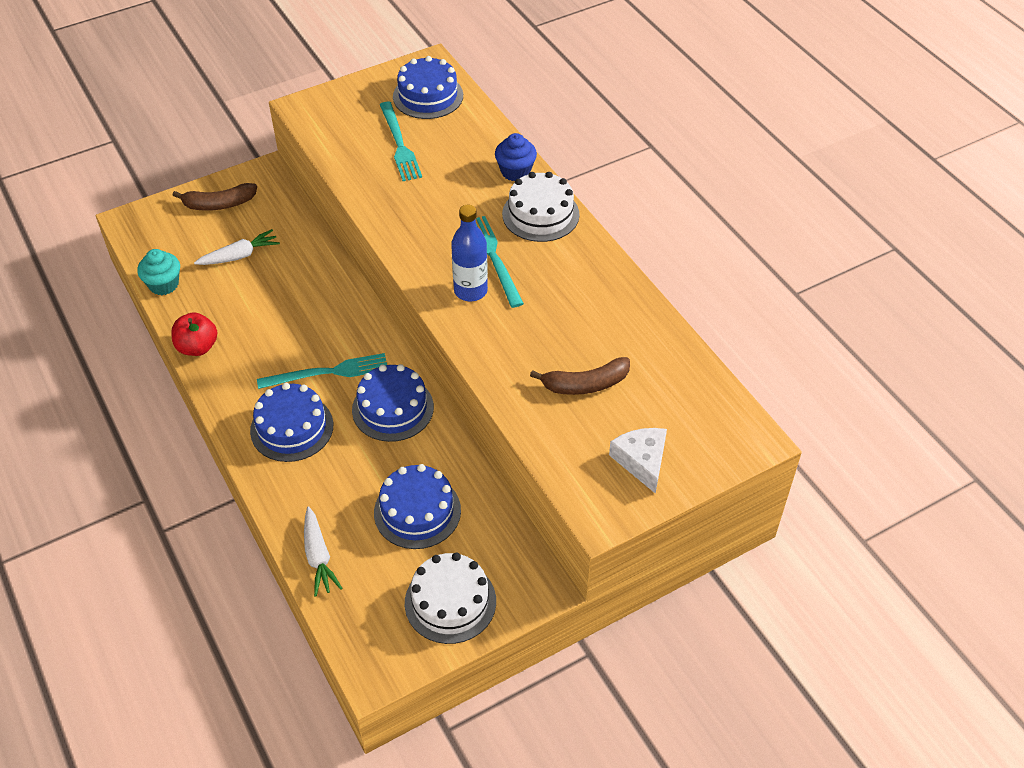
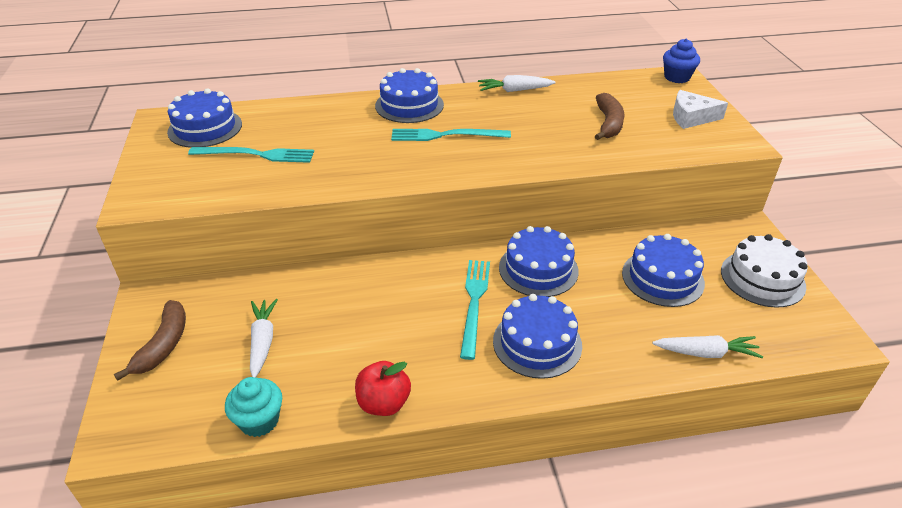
camera: 70 degrees left, 10 degrees down
(470, 291) = (478, 153): blue bottle -> none
(515, 171) = (348, 106): blue cupcake -> blue cupcake (677, 77)
(540, 214) = (409, 105): white cake -> blue cake
(621, 288) = (514, 90): none -> white carrot

